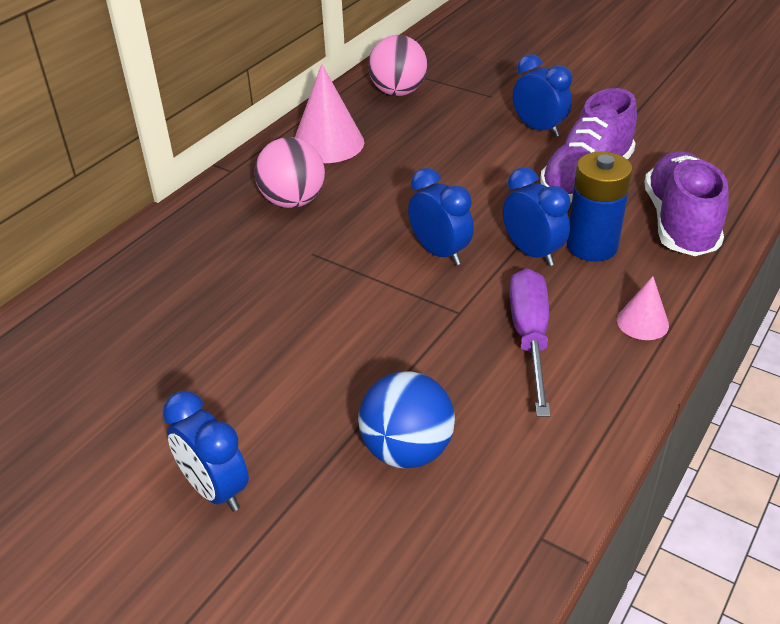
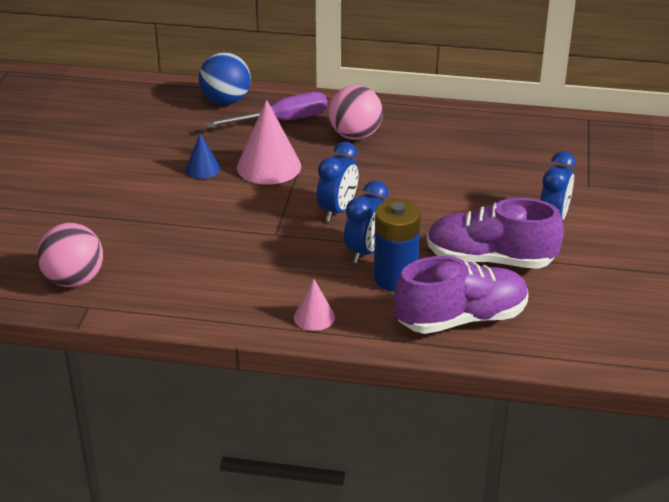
camera: 65 degrees right, 5 degrees down
(215, 489) = (75, 187): blue clock -> none
(268, 341) = (202, 169): none -> blue cone
(328, 143) = (442, 129): pink cone -> pink cone (269, 166)
(398, 92) = (549, 139): pink ball -> pink ball (74, 280)
(407, 450) = (134, 243): blue ball -> blue ball (226, 101)
(530, 338) = (265, 269): purple screwdriver -> purple screwdriver (282, 121)

